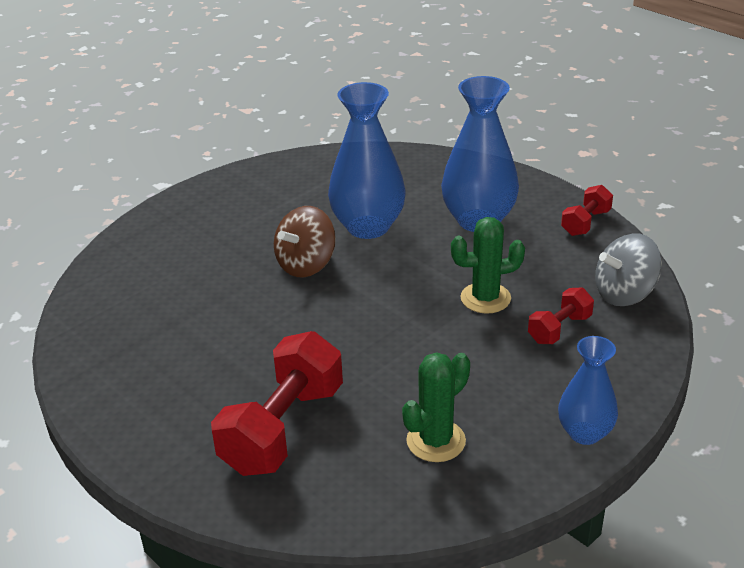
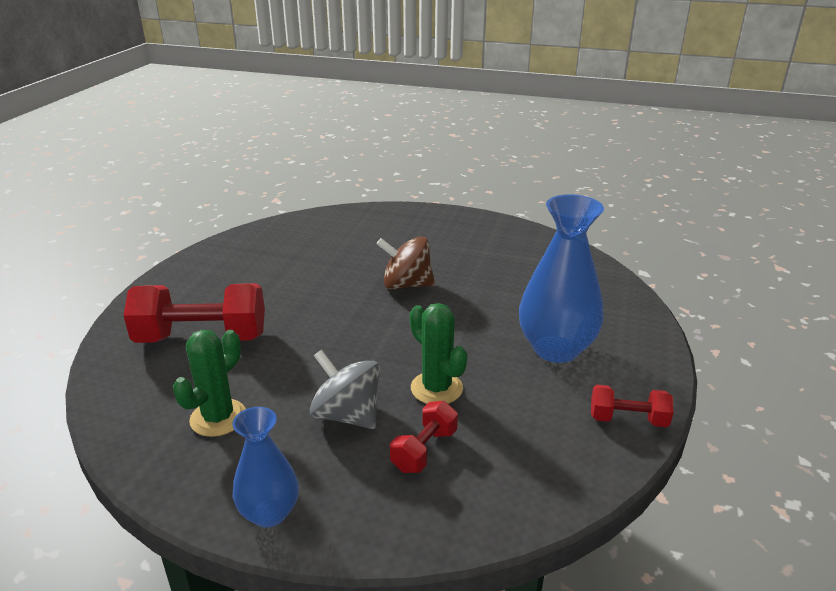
camera: 60 degrees right, 5 degrees down
(368, 226) = (485, 295): blue vase -> none
(436, 441) = (218, 418): green cactus -> green cactus turned 75 degrees counterclockwise
(559, 329) = (424, 450): red dumbbell -> red dumbbell turned 75 degrees counterclockwise
(624, 294) = (524, 484): grey spinning top -> grey spinning top (347, 415)

